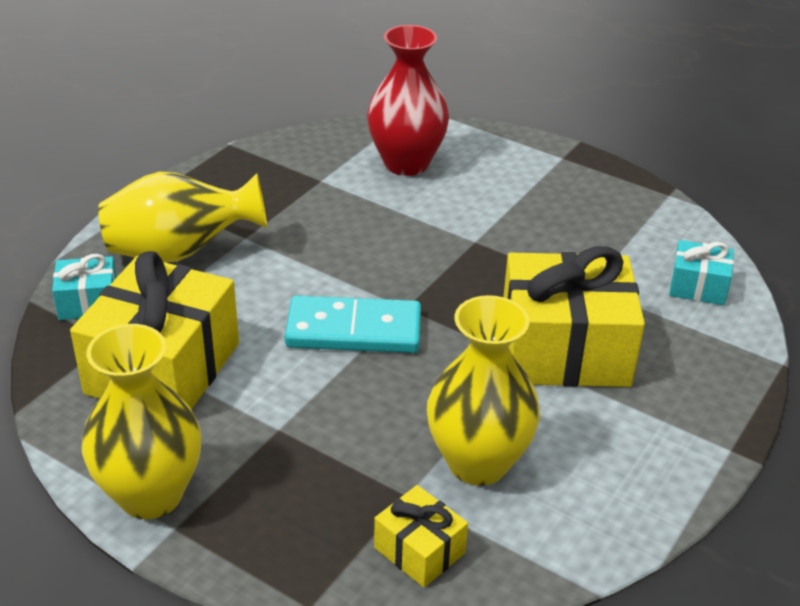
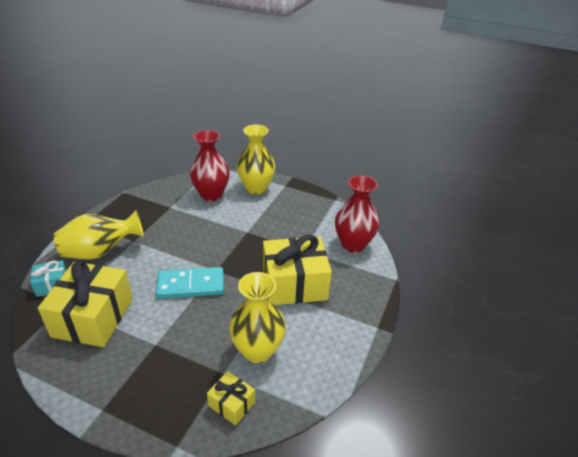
camera: 10 degrees left, 0 degrees up
(151, 495) = (88, 391): yellow vase -> yellow vase (256, 188)
(698, 286) = (353, 244): turquoise gift -> red vase

